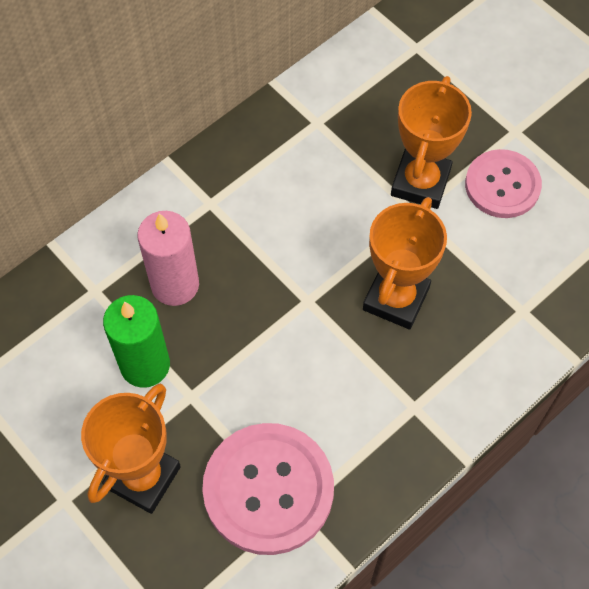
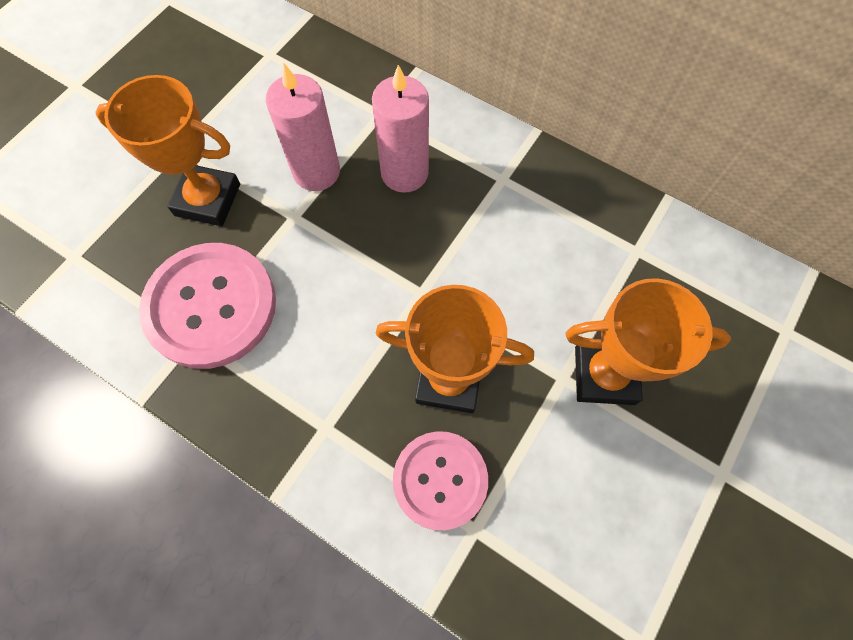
camera: 75 degrees right, 5 degrees up
(145, 365) = (316, 172): green candle -> pink candle
(502, 185) = (638, 472): pink button -> pink button (440, 480)

